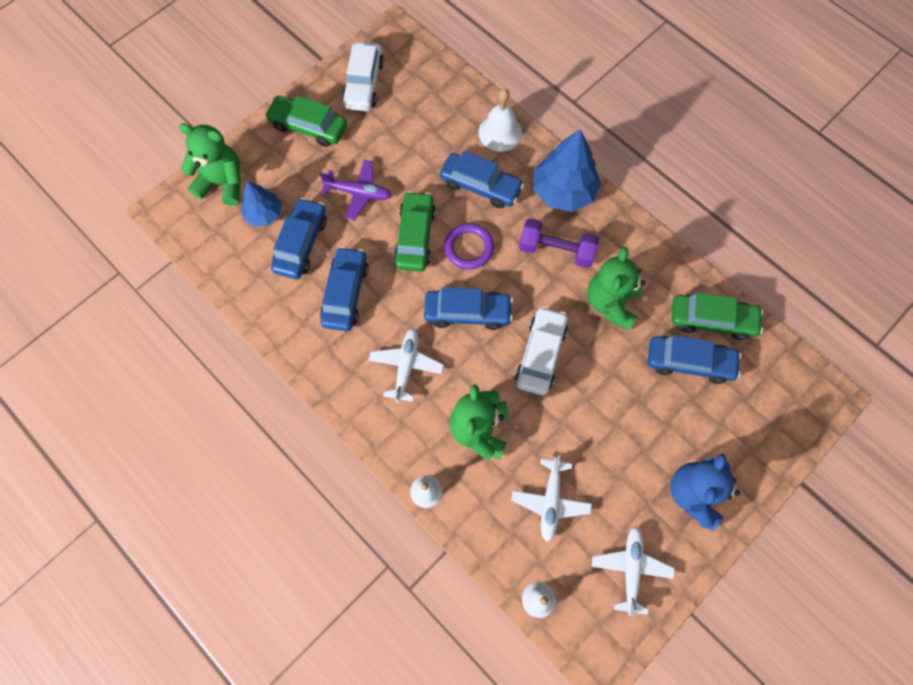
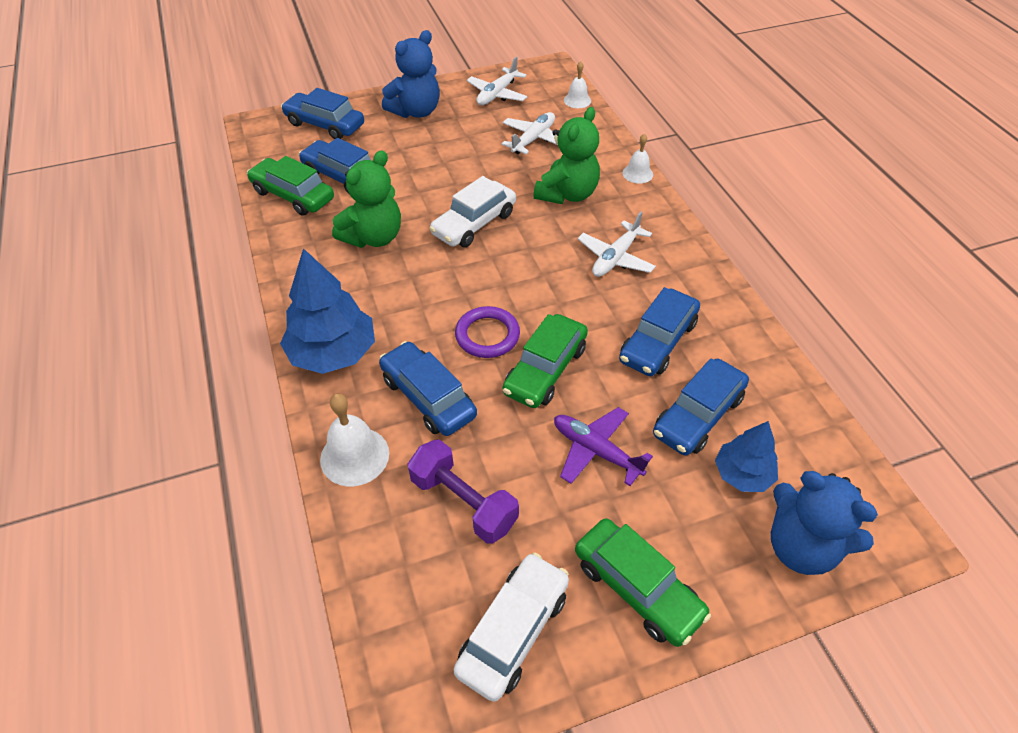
camera: 155 degrees left, 20 degrees down
(223, 183) = (801, 547): green teddy bear -> blue teddy bear
(467, 312) = (526, 278): blue car -> blue car (325, 124)
(556, 250) = (391, 298): purple dumbbell -> purple dumbbell (463, 502)

